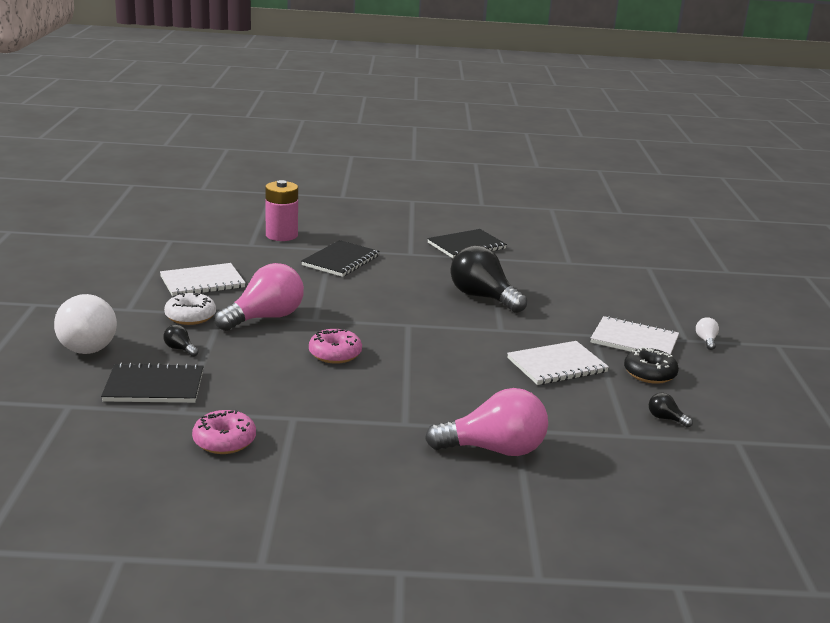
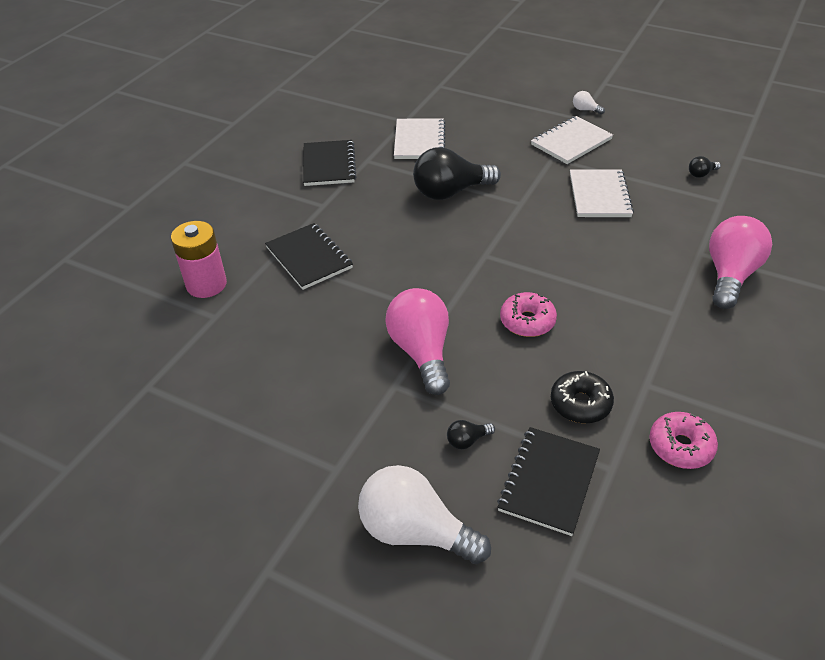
camera: 60 degrees left, 20 degrees up
(84, 344) = (415, 531): white light bulb -> white light bulb turned 150 degrees counterclockwise
(190, 316) = (387, 414): white donut -> none
(202, 282) = (298, 383): white notebook -> white notebook (419, 141)
(649, 374) = (629, 155): black donut -> black donut (580, 404)

